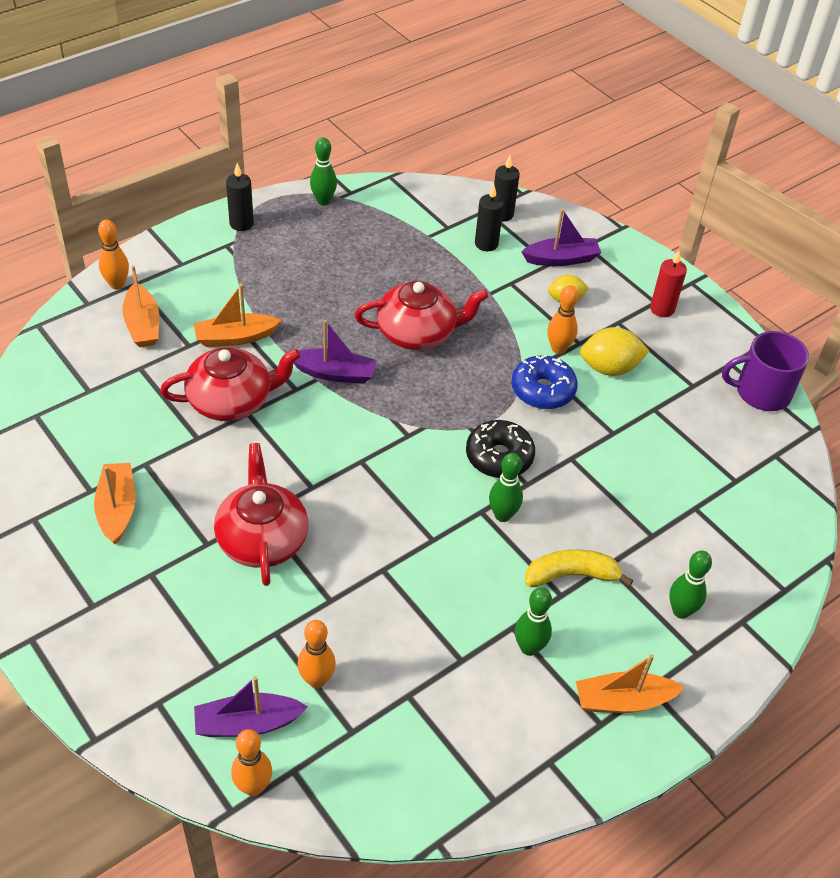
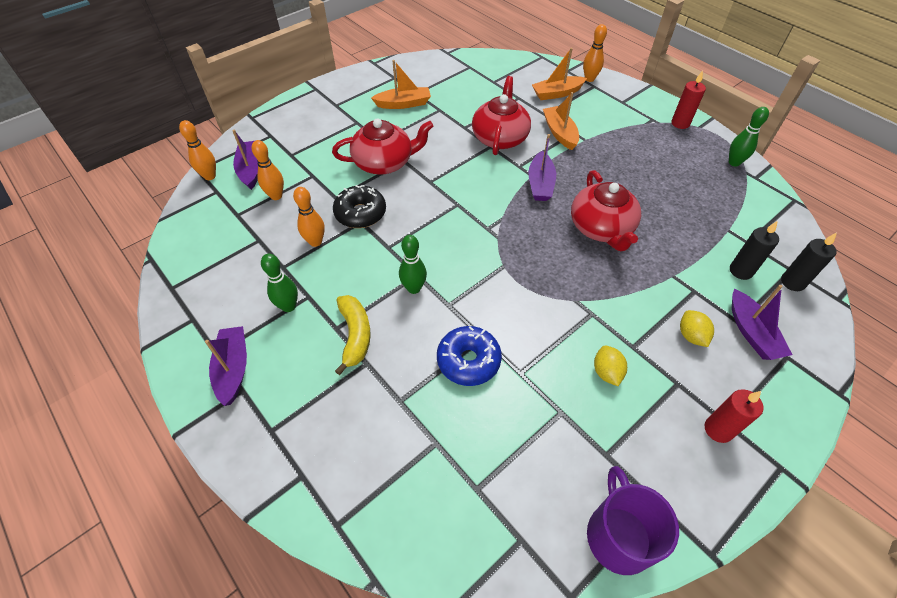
camera: 90 degrees right, 5 degrees up
(231, 401) = (500, 137): red teapot -> red teapot turned 150 degrees counterclockwise
(241, 224) = (680, 123): black candle -> red candle
(499, 457) = (475, 285): black donut -> black donut (360, 213)
(543, 390) = (560, 316): blue donut -> blue donut (468, 361)
(558, 349) = (618, 329): orange bowling pin -> orange bowling pin (315, 242)
(609, 368) = (606, 372): yellow lemon -> yellow lemon, size x0.64
(623, 701) = (233, 369): orange boat -> purple boat
(681, 611) = (315, 420): green bowling pin -> none

